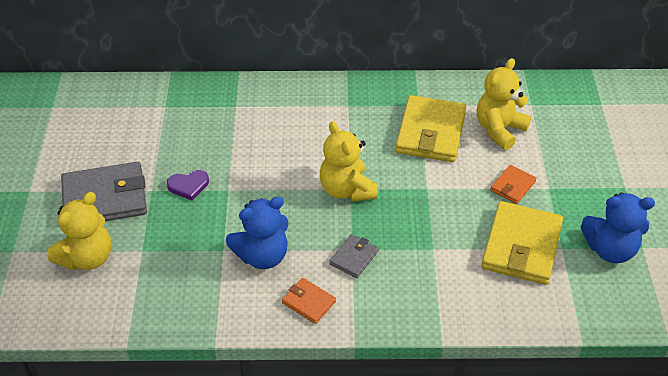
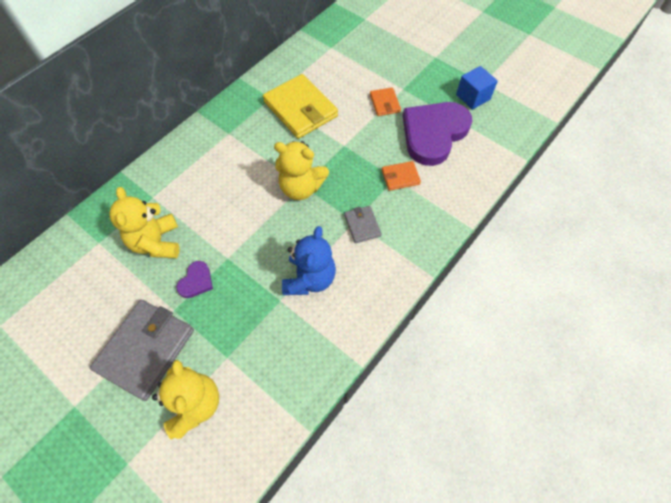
camera: 50 degrees left, 15 degrees up
(308, 302) = (375, 279): orange wallet -> orange wallet (400, 177)
(499, 130) = (335, 76): yellow teddy bear -> yellow teddy bear (156, 242)
(521, 246) = (433, 134): yellow wallet -> purple heart
(610, 249) = (473, 97): blue teddy bear -> blue cube

